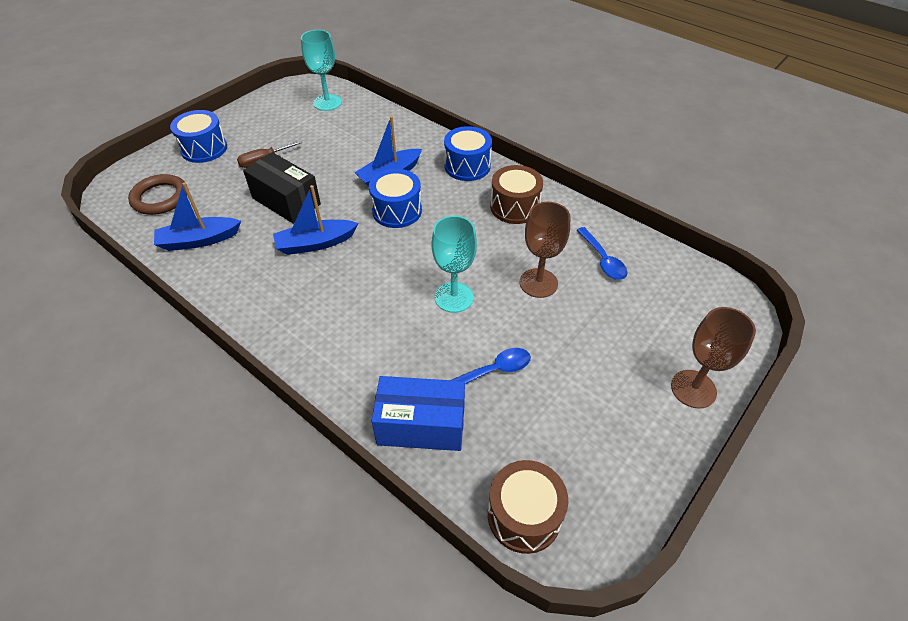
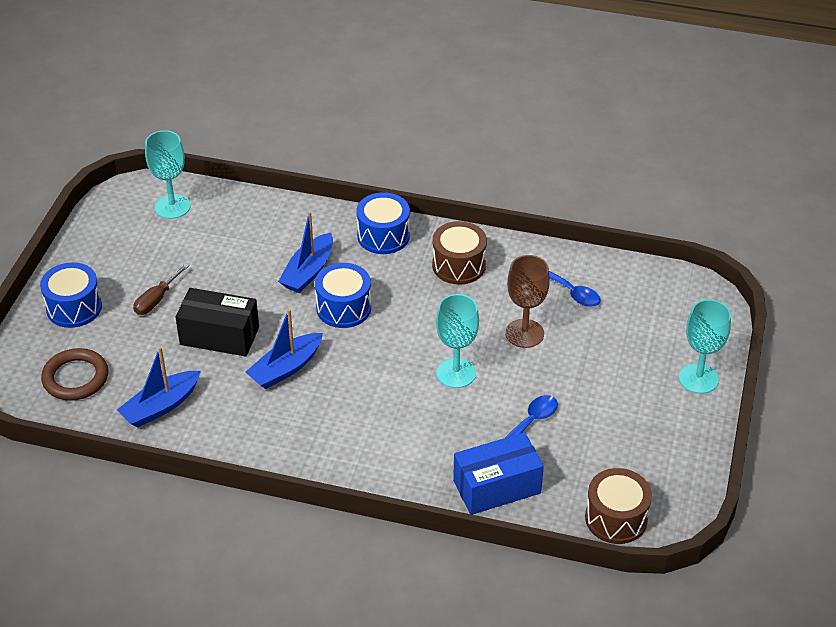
camera: 25 degrees left, 5 degrees down
(693, 389) = (698, 378): brown goblet -> turquoise goblet

